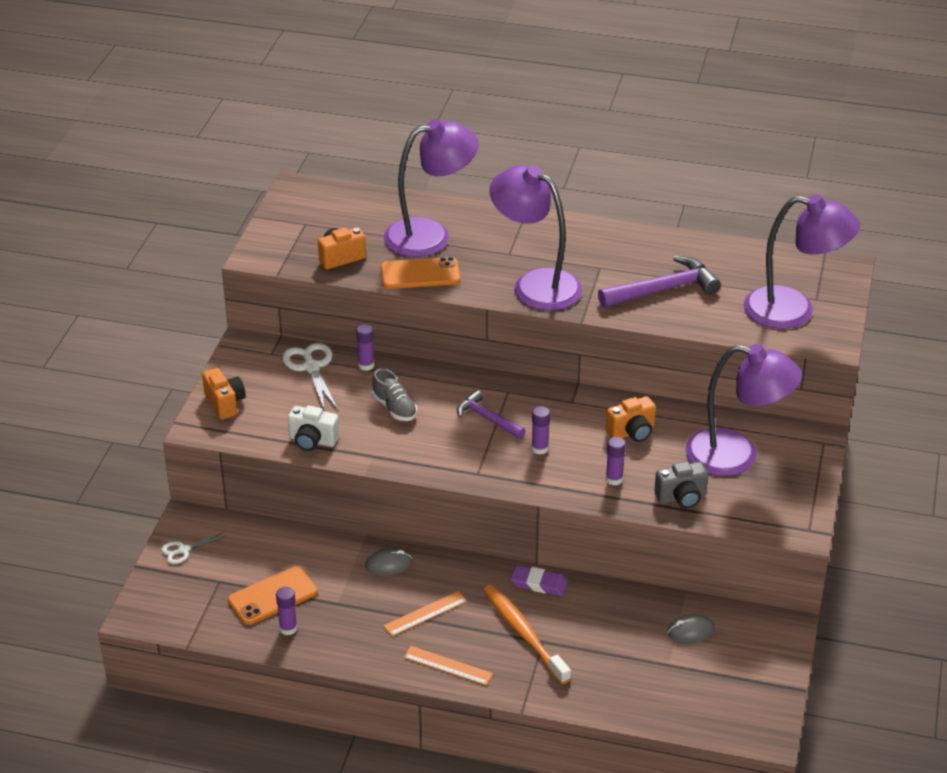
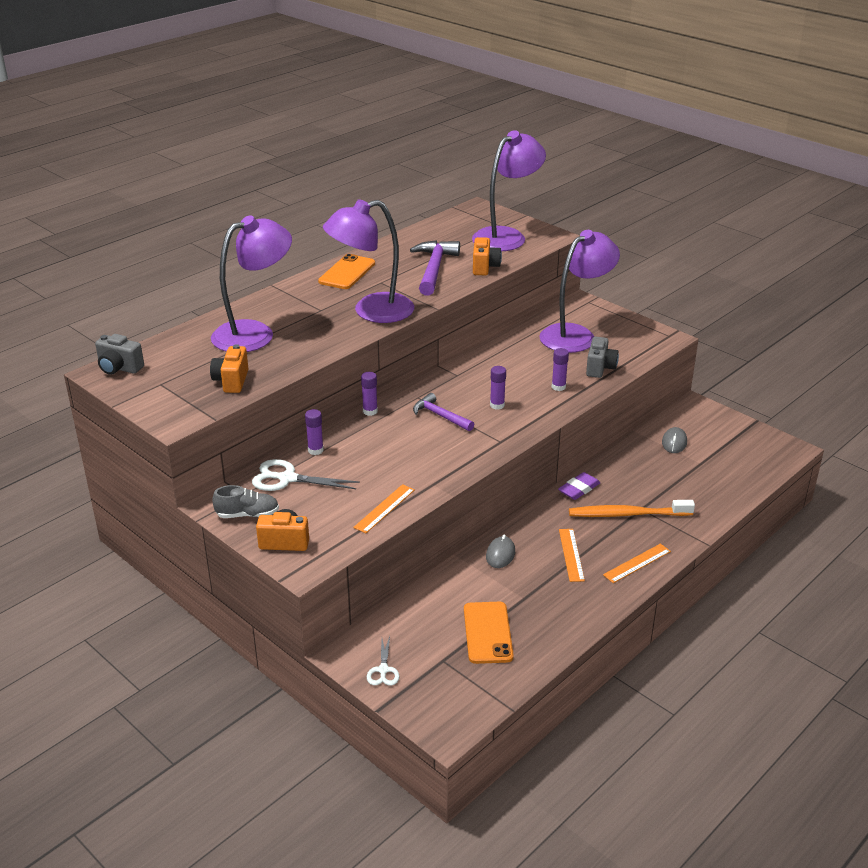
camera: 60 degrees left, 5 degrees down
(288, 628) = (534, 636): purple glue stick -> purple glue stick (370, 411)
(310, 192) = (119, 368): none -> grey camera
(312, 441) = (384, 508): white camera -> orange ruler
(394, 408) = (384, 454): grey shoe -> grey shoe (247, 514)
(420, 274) = (300, 353): orange phone -> orange phone (347, 272)
(430, 235) = (254, 333): purple lamp -> purple lamp turned 45 degrees clockwise
(487, 418) = (440, 416): purple hammer -> purple hammer turned 60 degrees clockwise
(632, 432) = (514, 363): orange camera -> orange camera (485, 267)

